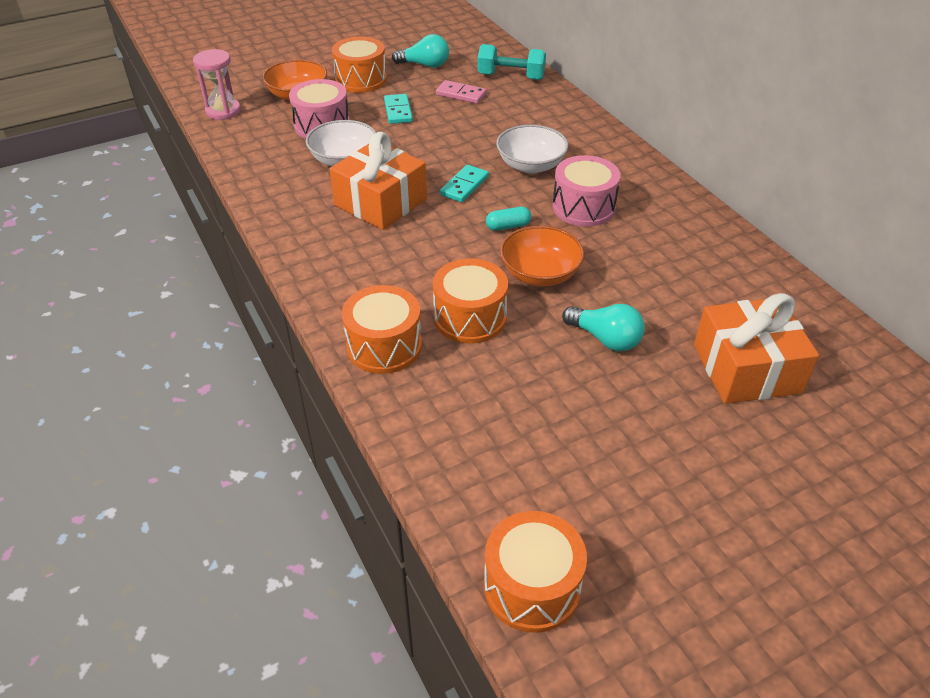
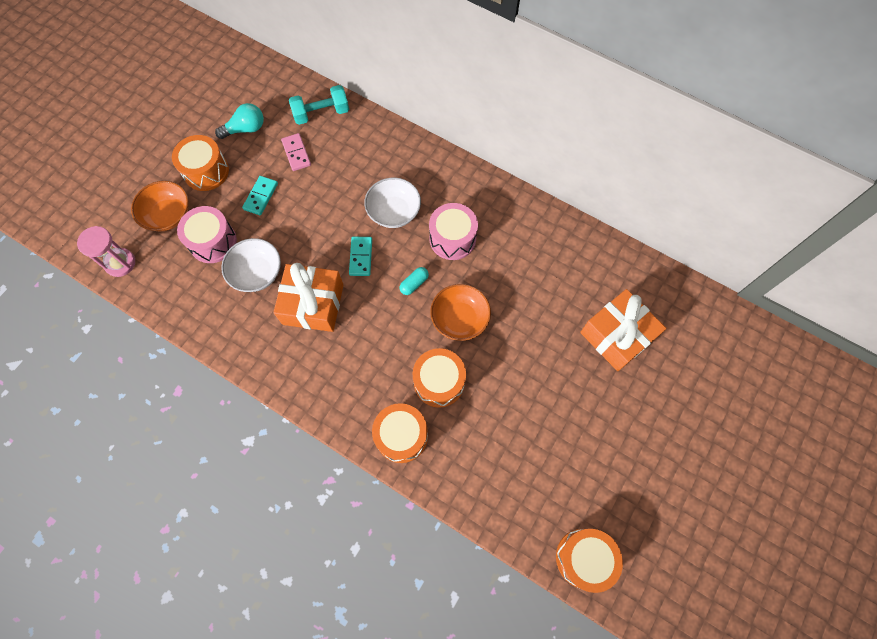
camera: 30 degrees left, 25 degrees up
(398, 111) = (261, 196): turquoise domino -> turquoise domino turned 60 degrees clockwise
(461, 94) = (296, 153): pink domino -> pink domino turned 75 degrees clockwise
(605, 339) = (528, 355): turquoise light bulb -> none

